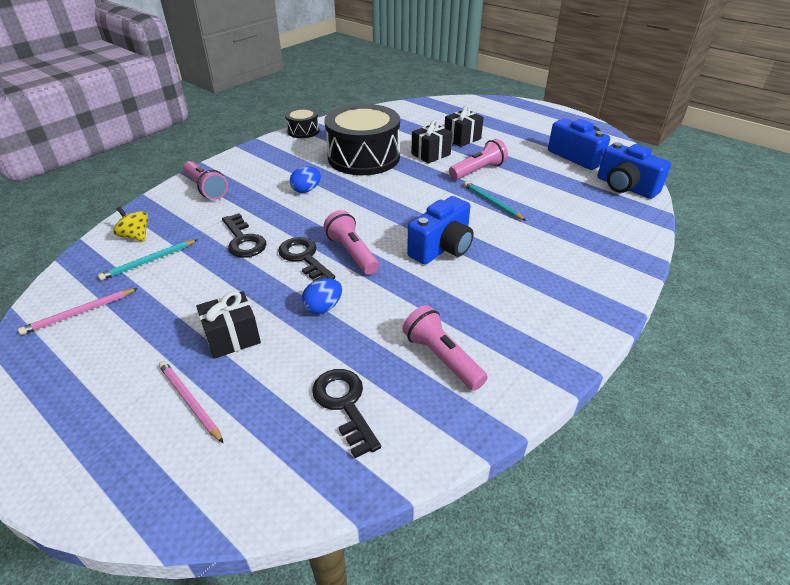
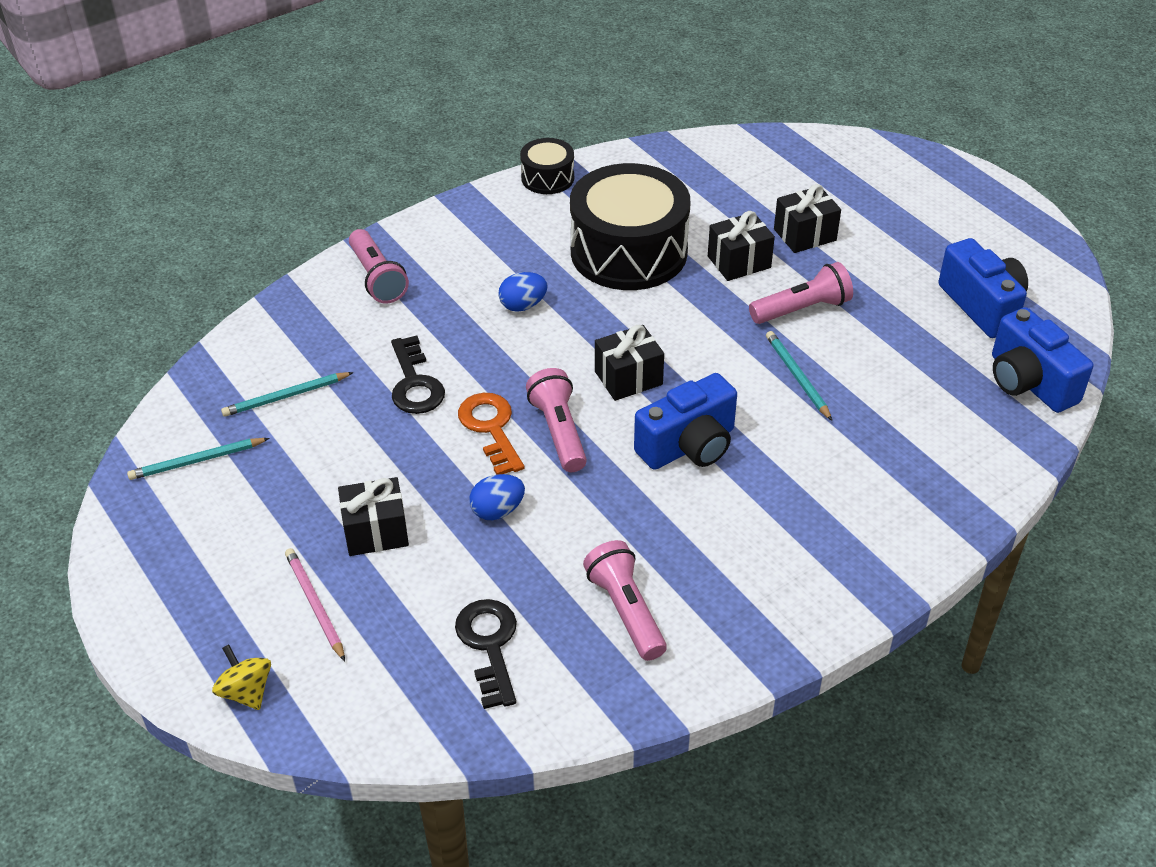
camera: 15 degrees right, 5 degrees up
(79, 313) = (197, 461): pink pencil -> turquoise pencil
(136, 236) = (272, 351): yellow spinning top -> yellow spinning top (246, 691)
(304, 258) = (491, 428): black key -> orange key
(387, 217) = (628, 378): none -> black gift

